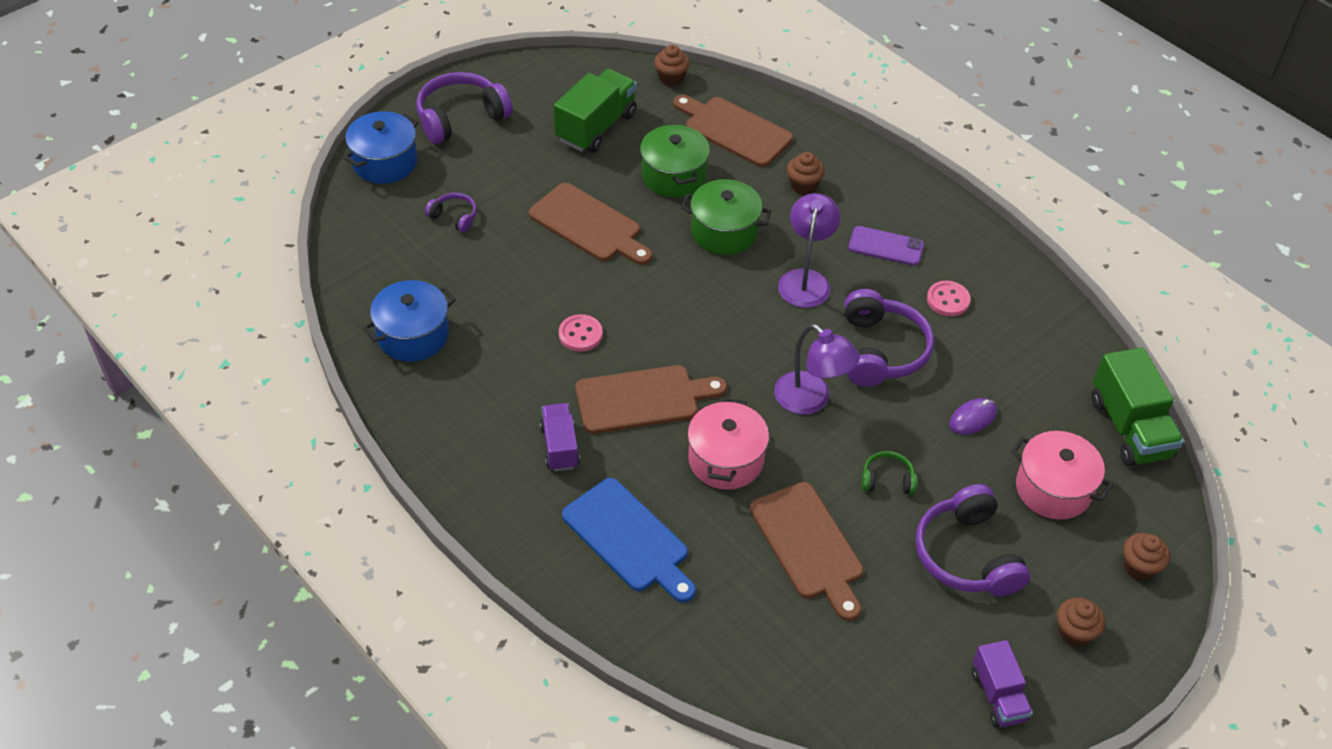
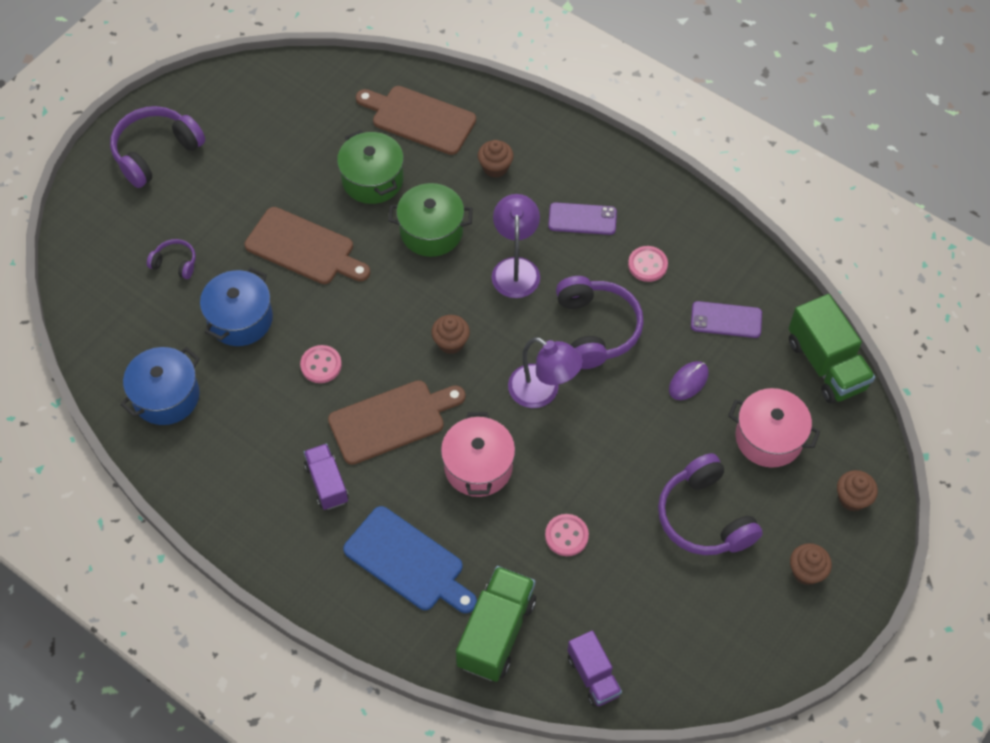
camera: 10 degrees left, 10 degrees up
(385, 162) = (94, 215): blue pot -> blue pot (240, 319)
(596, 127) = (288, 139): green truck -> green truck (496, 632)
(671, 78) = (348, 71): brown cupcake -> brown cupcake (451, 342)
(808, 545) = (566, 536): brown cutting board -> pink button
(887, 480) = (624, 458): green headphones -> none
(998, 696) = (751, 644): purple truck -> purple truck (593, 676)
(1024, 366) = (726, 320): none -> purple phone

